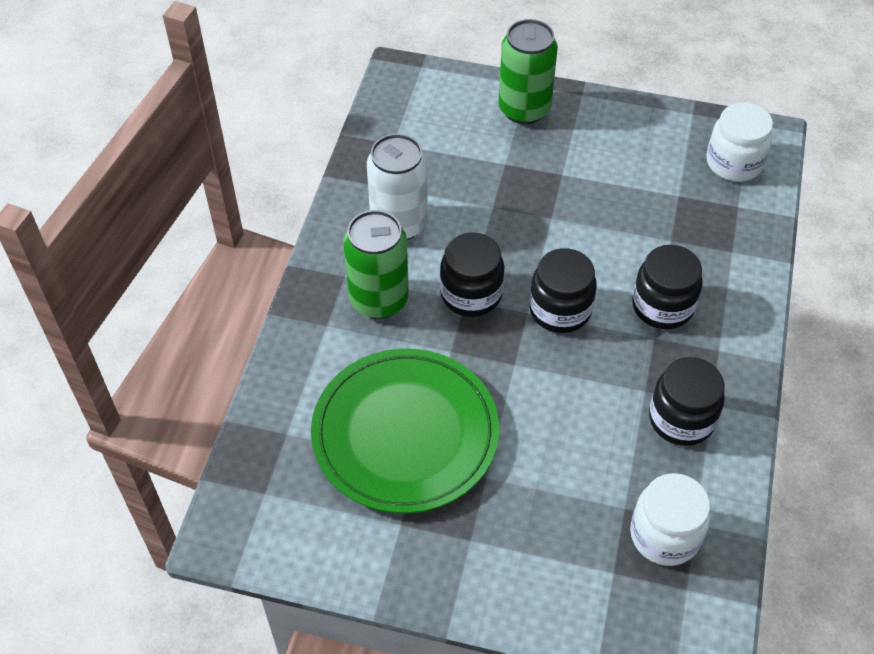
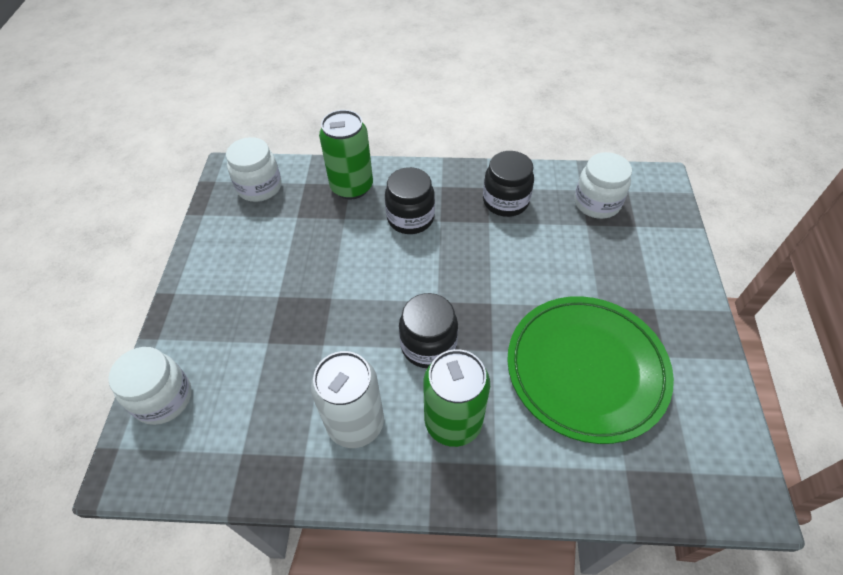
camera: 100 degrees left, 0 degrees up
(461, 91) = (163, 398): none -> white jar
(524, 109) = (193, 337): green can -> green can (352, 187)
(560, 310) = (429, 279): black jar -> none

